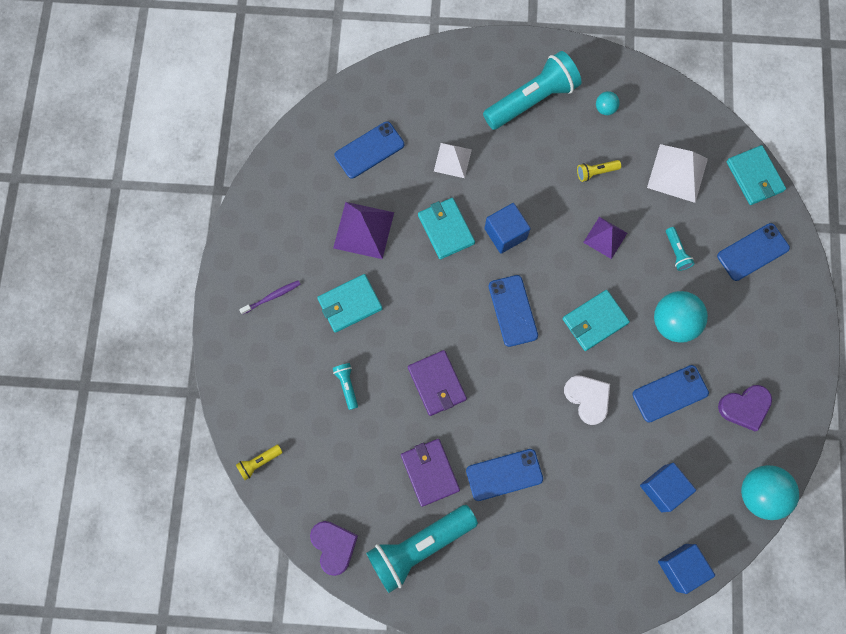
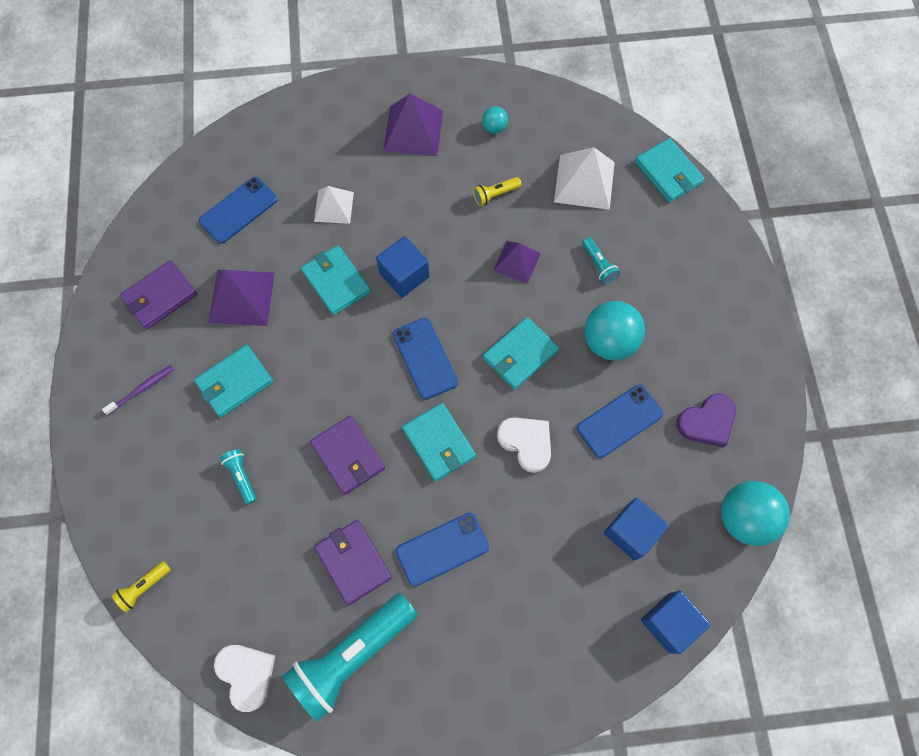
camera: 10 degrees left, 5 degrees down
(294, 218) = (160, 296): none -> purple wallet
(334, 546) = (247, 674): purple heart -> white heart
(514, 386) = (439, 443): none -> turquoise wallet
(532, 99) = (413, 130): turquoise flashlight -> purple pyramid
(753, 252) = (682, 251): blue phone -> none

